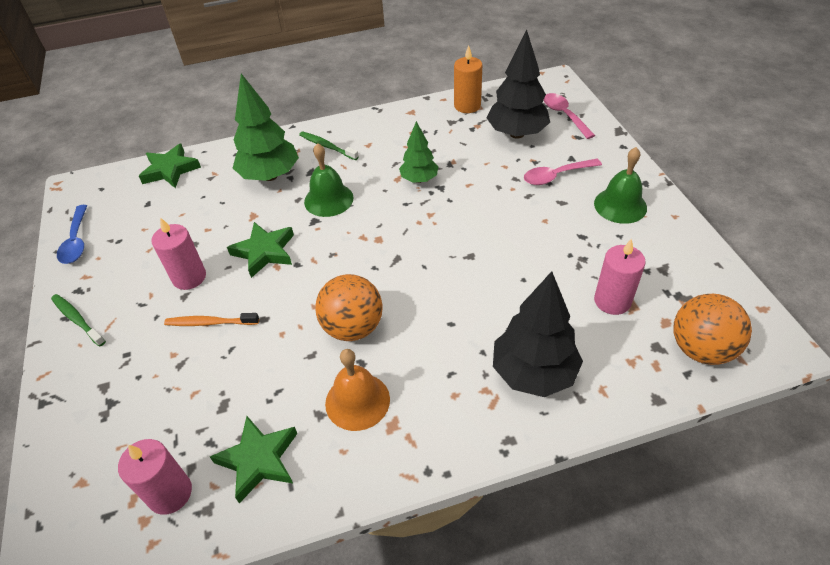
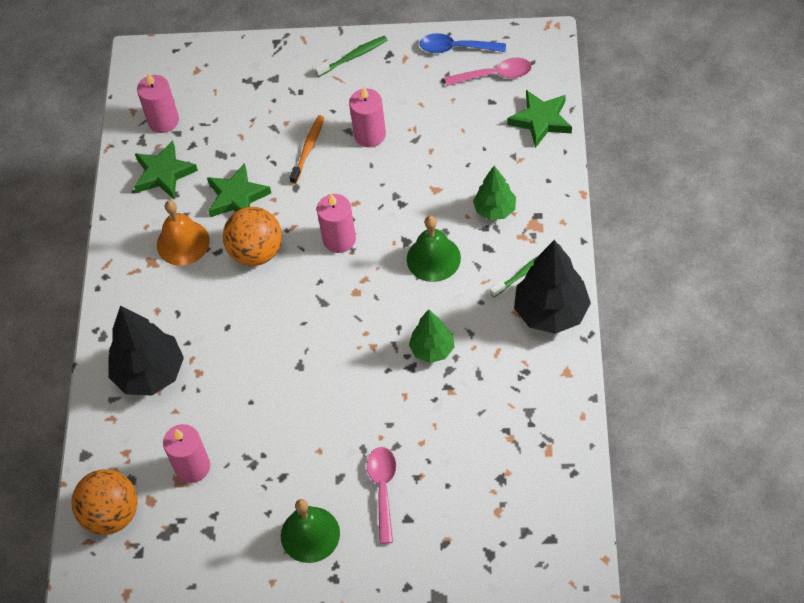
camera: 110 degrees right, 10 degrees up
(264, 252) = (378, 195): green star -> green star (237, 197)
(270, 176) = (495, 210): green tree -> green tree, size x0.60
(322, 266) = (339, 239): none -> pink candle
(467, 106) = (556, 439): orange candle -> none
(517, 134) = (476, 476): black tree -> black tree (551, 312)
(564, 115) = (494, 546): pink spoon -> pink spoon (495, 75)

